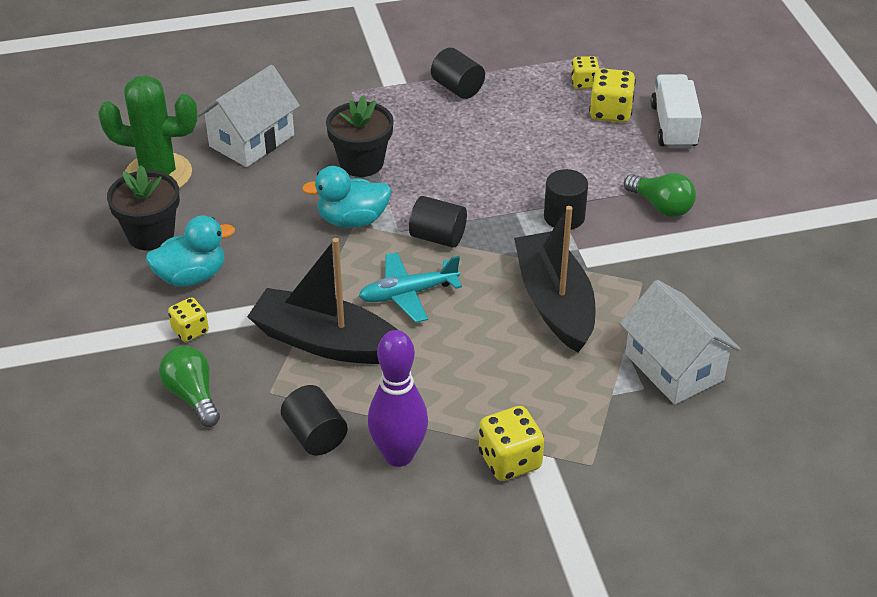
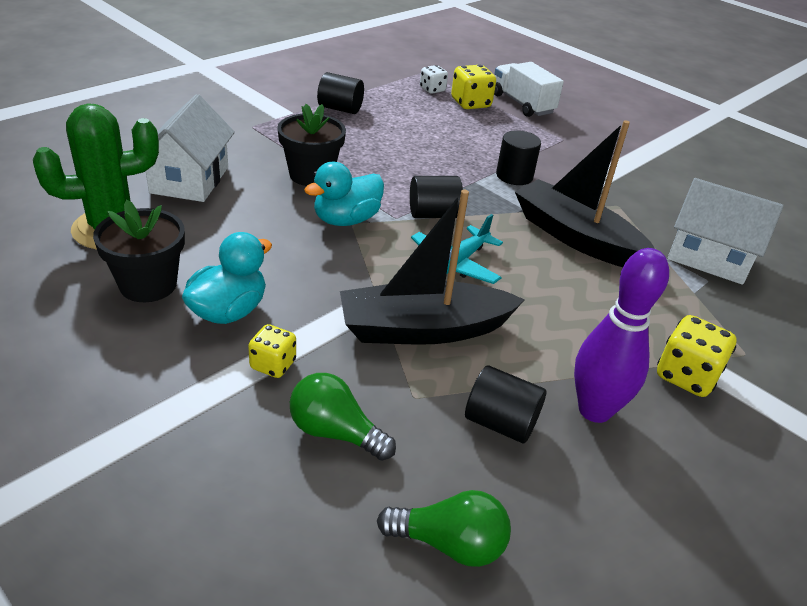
camera: 35 degrees left, 5 degrees down
(584, 83) = (432, 90): yellow dice -> white dice
(661, 206) = (572, 153): green light bulb -> green light bulb (449, 544)

